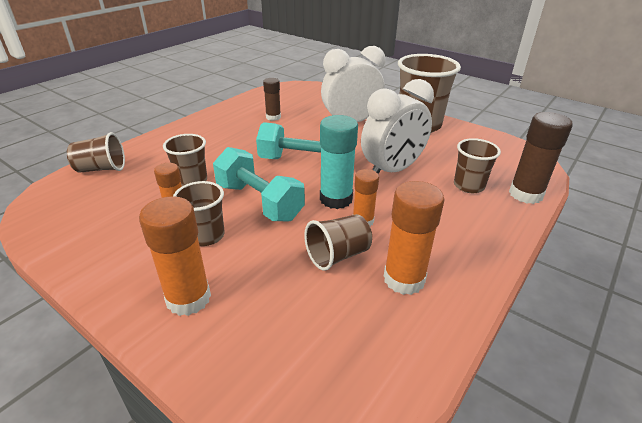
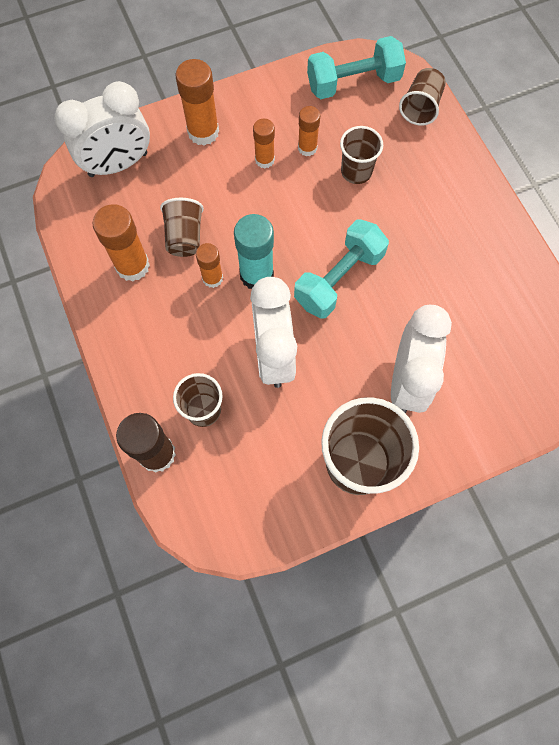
camera: 120 degrees right, 35 degrees up
(206, 236) = (264, 160): brown cup -> orange glue stick
(259, 202) = (289, 212): turquoise dumbbell -> turquoise dumbbell (353, 83)
(273, 117) = (469, 297): brown glue stick -> none
(286, 363) = (118, 164): none -> white clock

